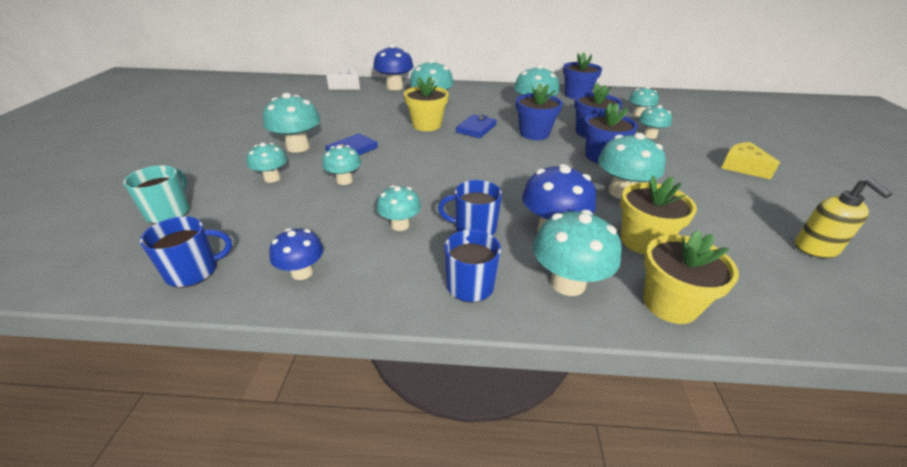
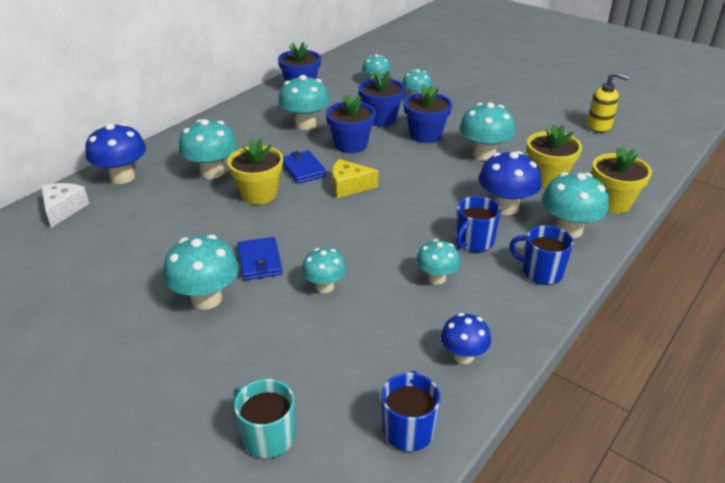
camera: 55 degrees left, 0 degrees up
(272, 178) = (266, 337): turquoise mushroom -> none
(742, 167) = (497, 92): yellow cheese -> yellow cheese (349, 186)

